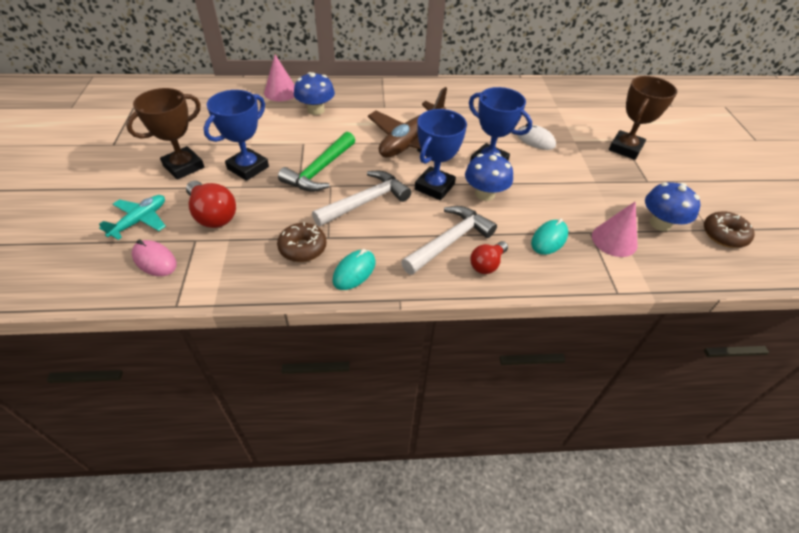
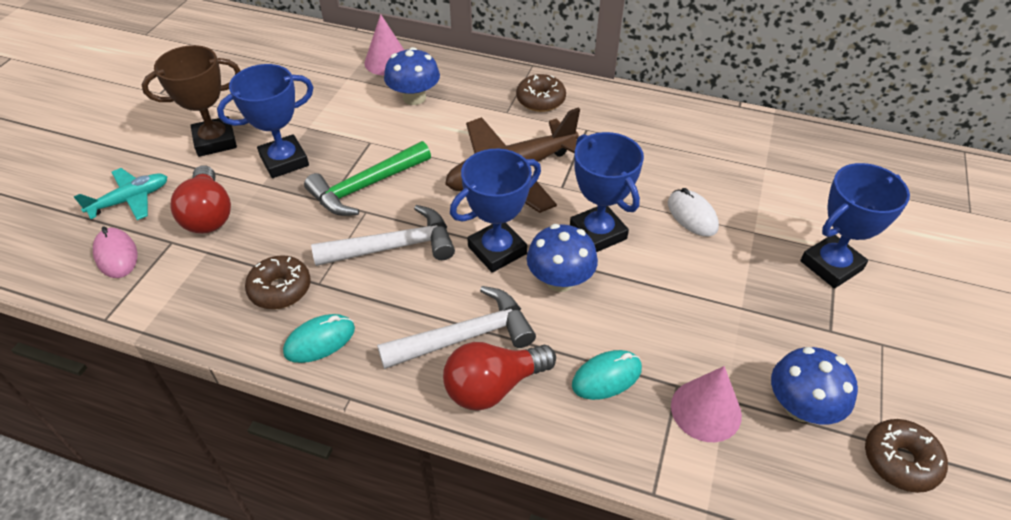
camera: 25 degrees right, 0 degrees up
(401, 96) = (540, 100): none -> brown donut
(487, 264) = (493, 386): red light bulb -> red light bulb, size x1.56
(625, 148) = (831, 265): brown trophy -> blue trophy

